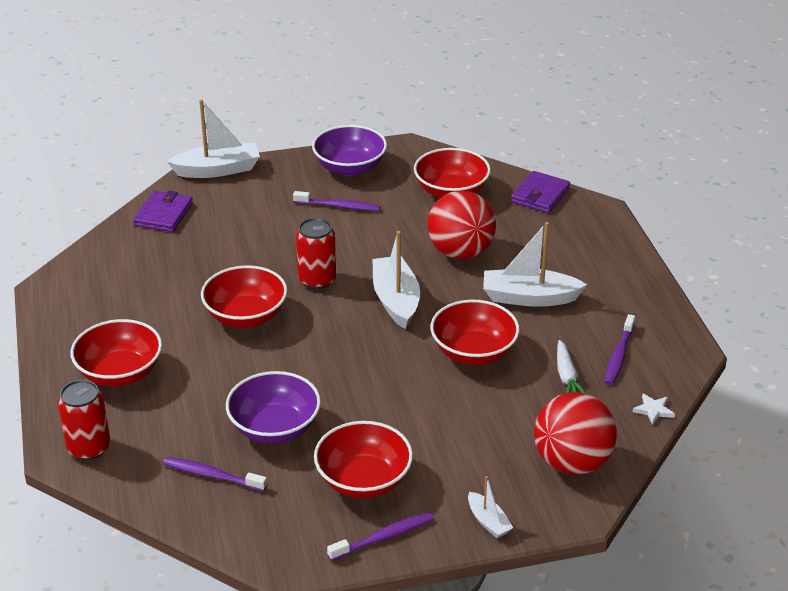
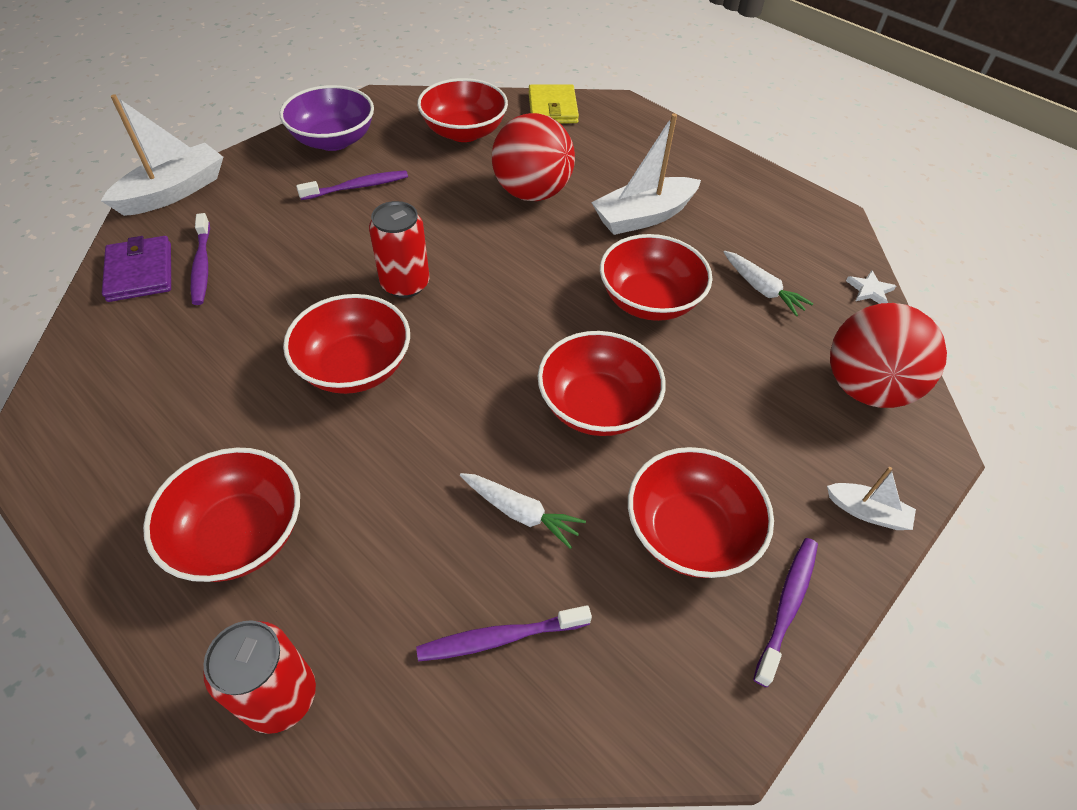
camera: 35 degrees left, 15 degrees up
(274, 428) = (520, 512): purple bowl -> white carrot
(373, 396) = (597, 406): none -> red bowl
(396, 300) = (515, 273): white boat -> none
(540, 195) = (553, 108): purple wallet -> yellow wallet
(619, 355) = (782, 245): purple toothbrush -> purple toothbrush (202, 265)

